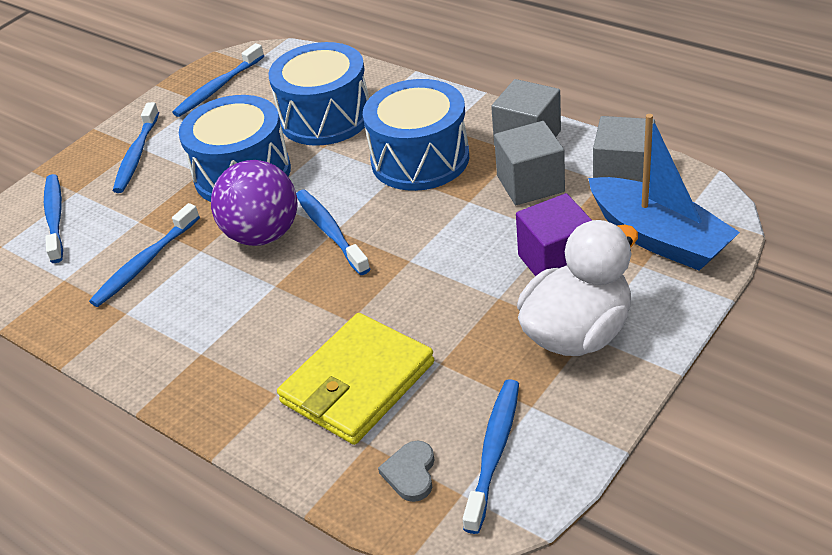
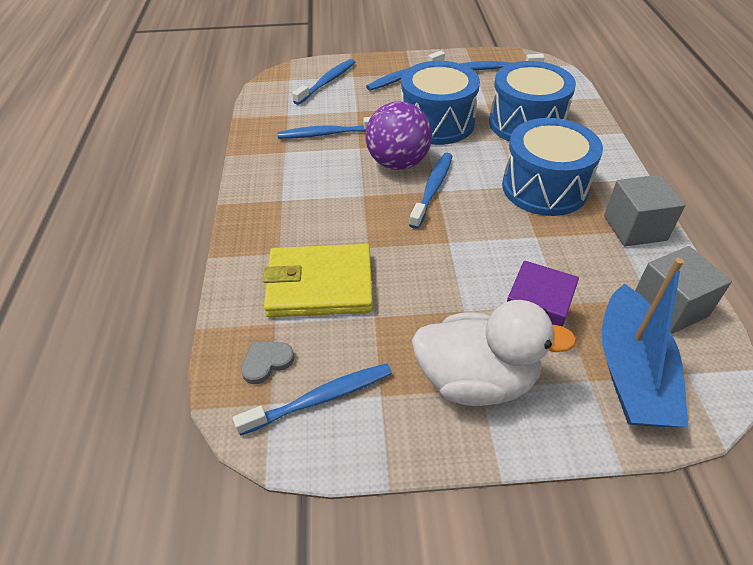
camera: 45 degrees right, 5 degrees up
(530, 184) = (592, 258): grey cube -> none

